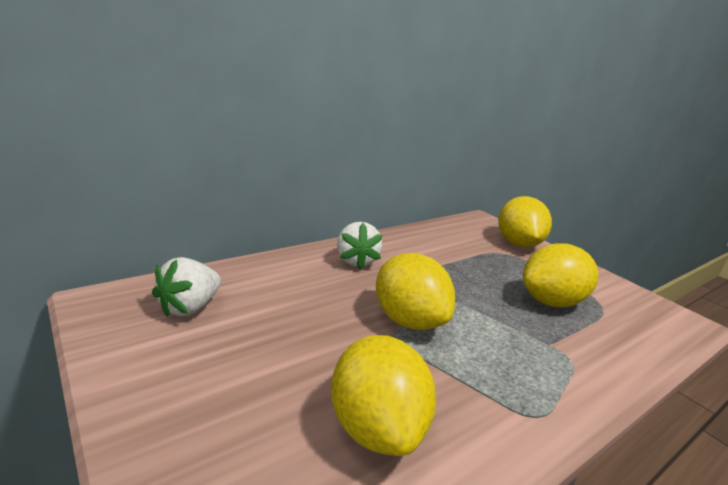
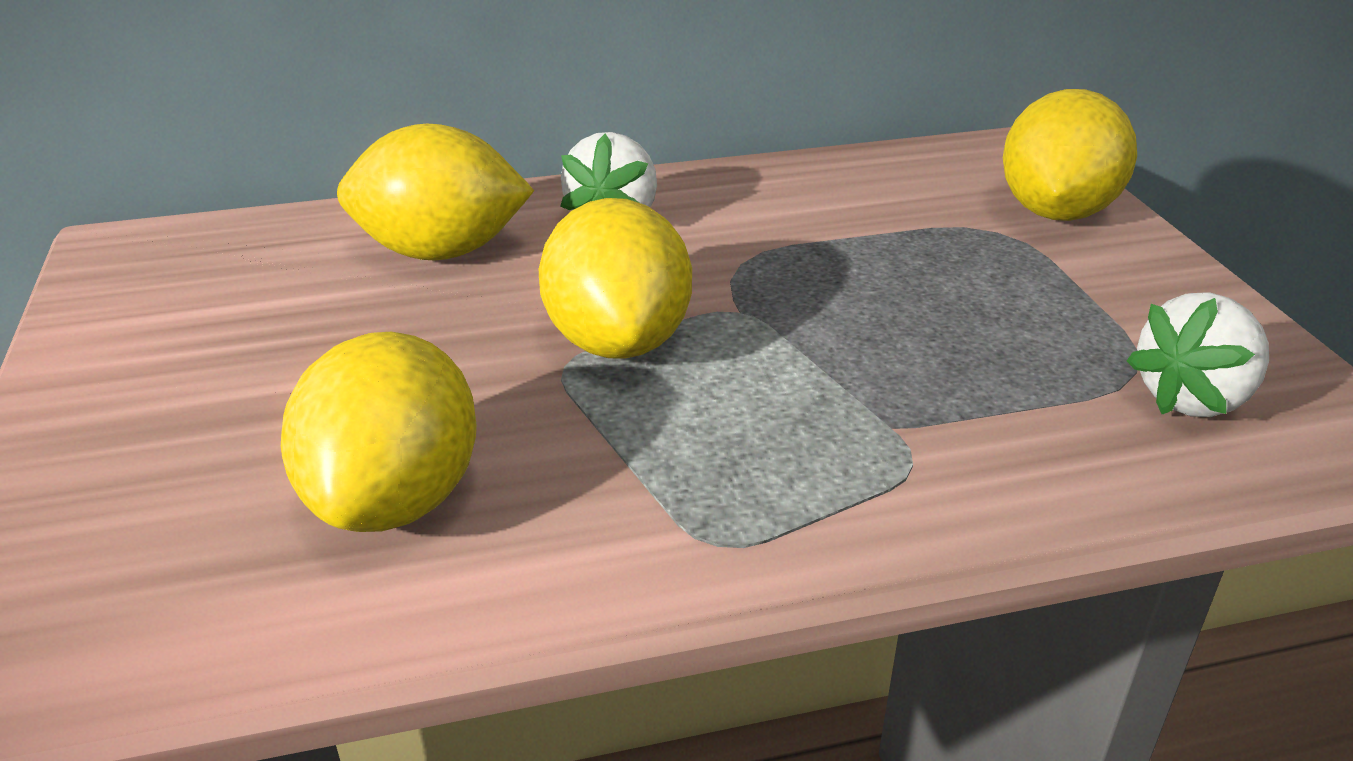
camera: 25 degrees right, 10 degrees up
(189, 307) = (242, 271): white strawberry -> white strawberry (1193, 398)
(551, 302) = (998, 346): yellow lemon -> yellow lemon (441, 252)

